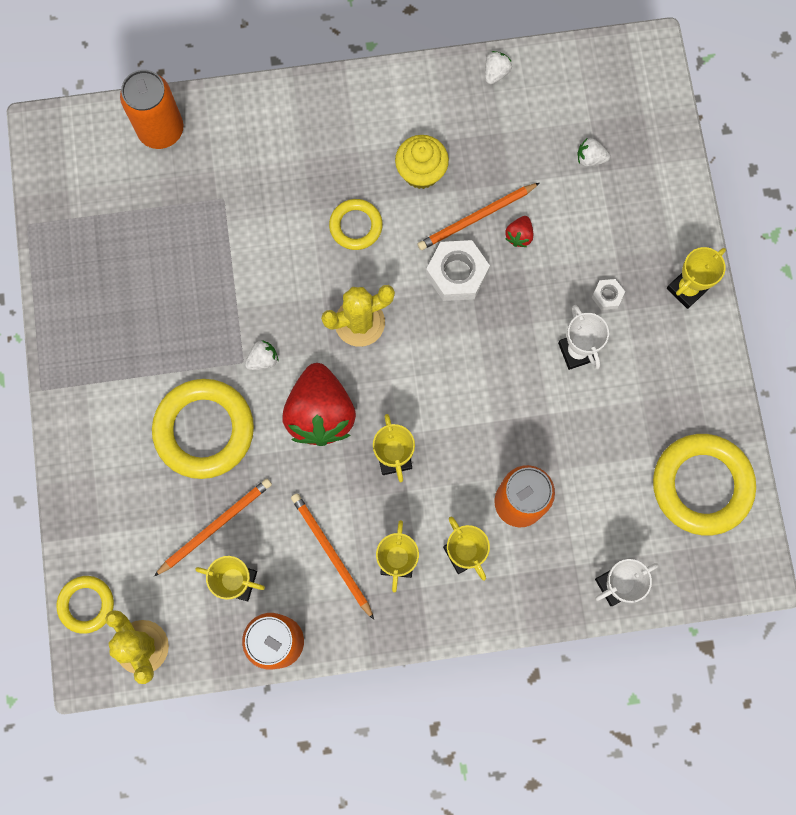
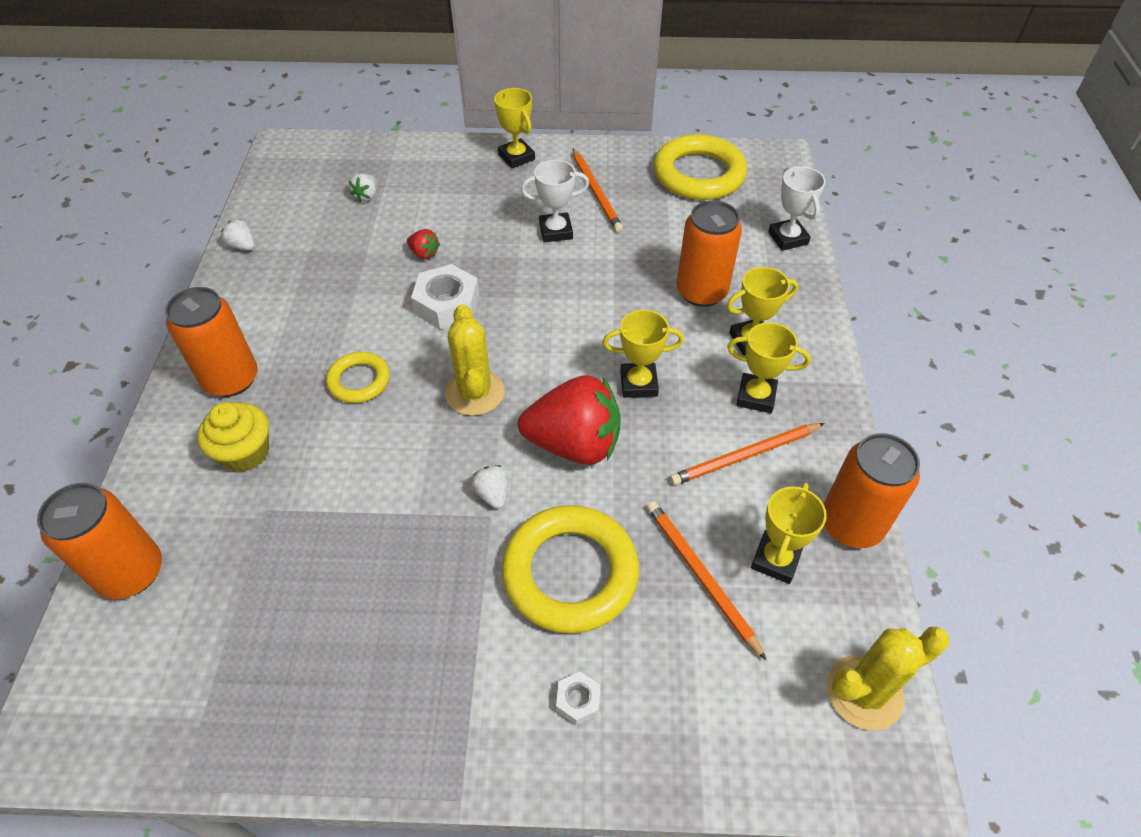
camera: 80 degrees left, 25 degrees down
(86, 604) = (803, 766): yellow ring -> none
(339, 126) = (231, 379): none -> orange can
(421, 172) = (321, 317): yellow cupcake -> yellow cupcake (245, 453)
(476, 218) = (392, 281): orange pencil -> orange pencil (596, 192)
(607, 296) = (507, 204): white nut -> white nut (578, 700)

